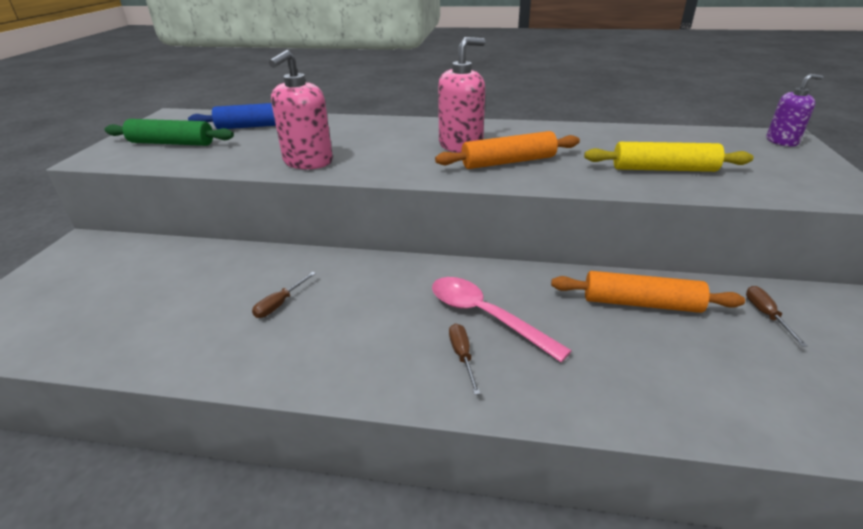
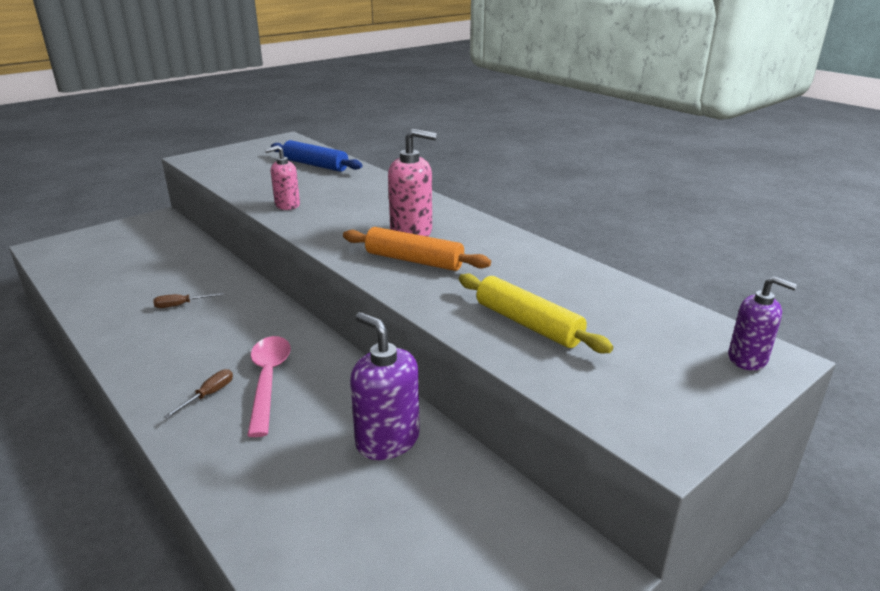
camera: 40 degrees right, 5 degrees down
(171, 143) = (245, 162): green rolling pin -> none
(308, 162) = (287, 205): pink soap dispenser -> pink soap dispenser, size x0.64
(641, 303) = (387, 440): orange rolling pin -> purple soap dispenser
(766, 315) = (470, 516): brown screwdriver -> none

